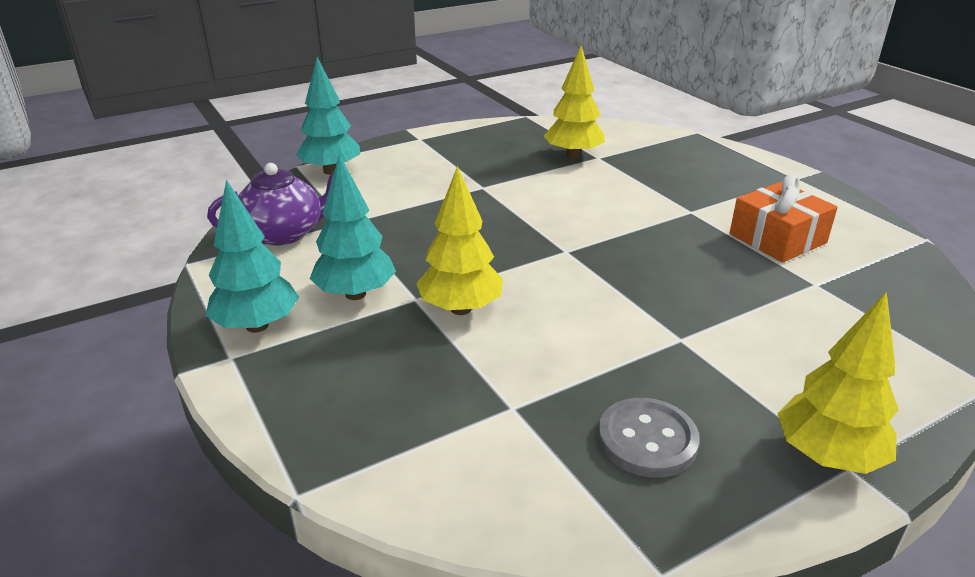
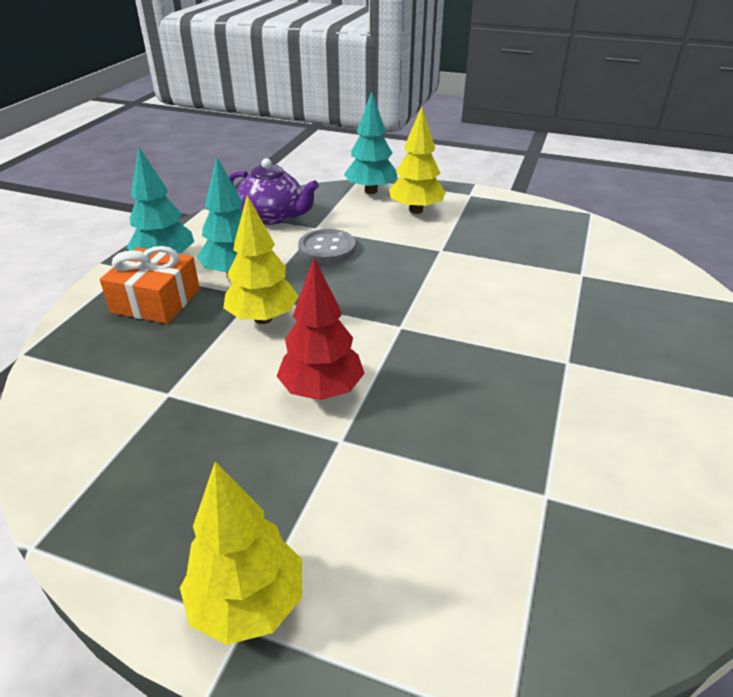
camera: 50 degrees right, 5 degrees up
(573, 156) = (562, 262): yellow tree -> yellow tree (416, 210)
(608, 322) = (322, 391): none -> red tree
(647, 440) = (183, 476): grey button -> grey button (327, 248)
(777, 238) = (600, 436): orange gift -> orange gift (156, 301)

